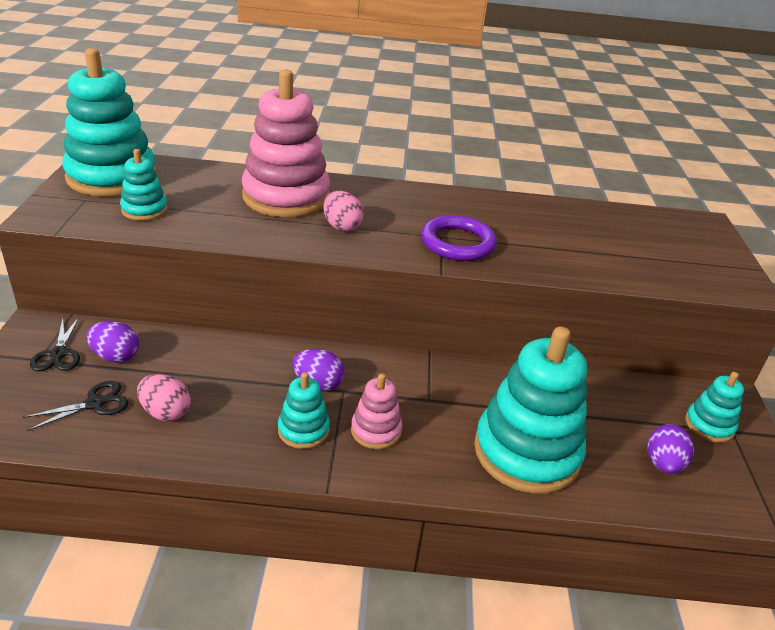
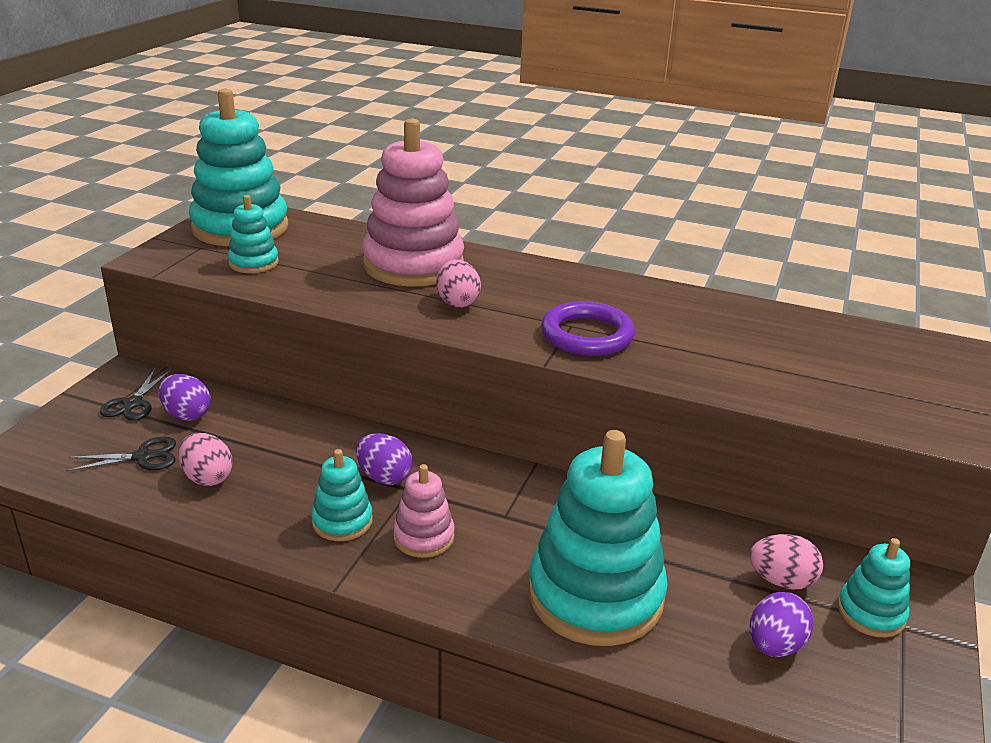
camera: 20 degrees right, 5 degrees down
(643, 413) = (781, 581): none -> pink egg

